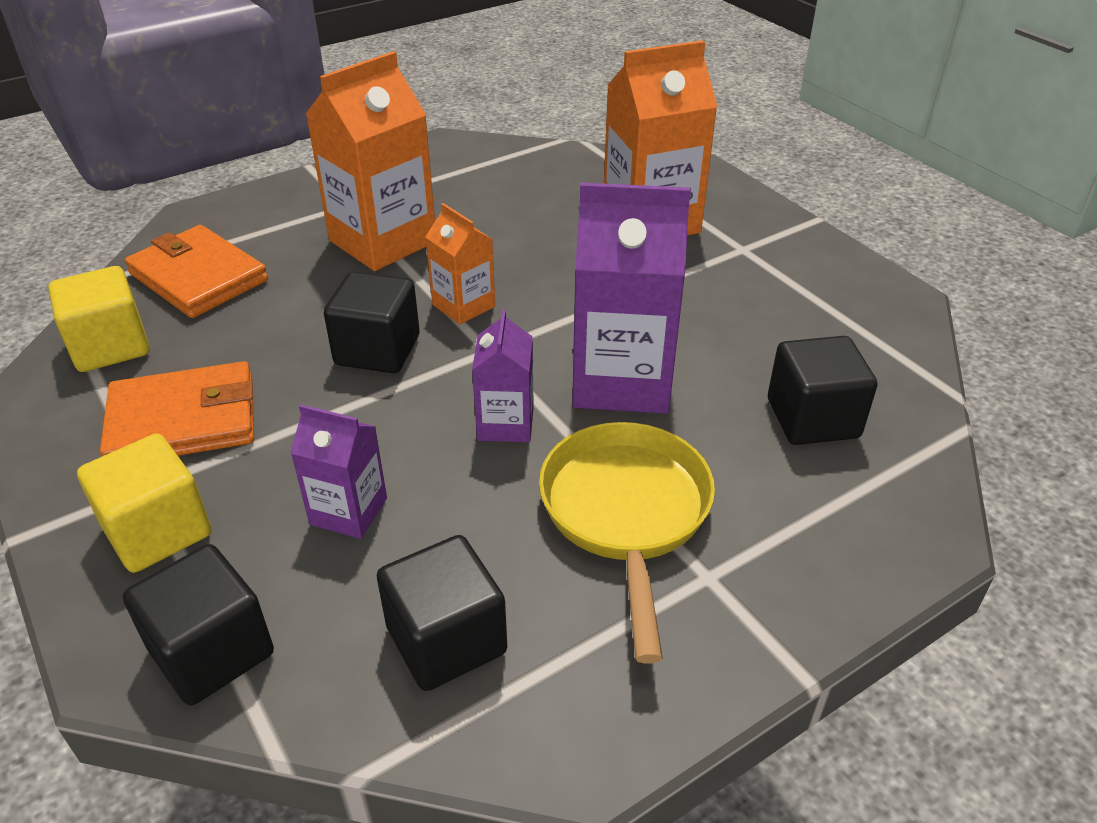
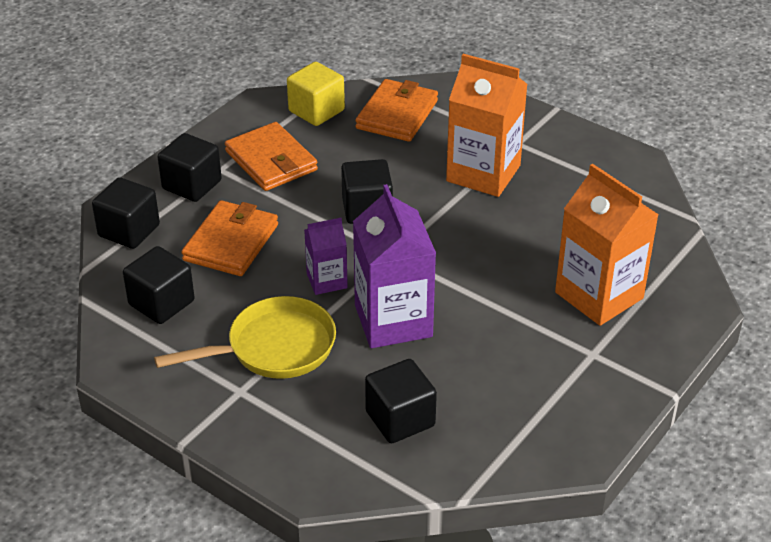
camera: 70 degrees right, 0 degrees up
(157, 531) = (192, 185): yellow cube -> black cube
(348, 511) = (231, 242): purple carton -> orange wallet
(463, 305) = (432, 231): orange carton -> none

